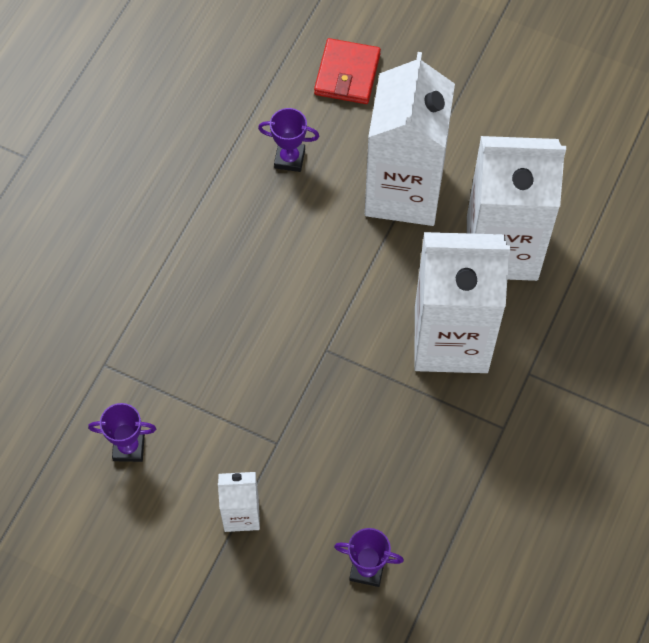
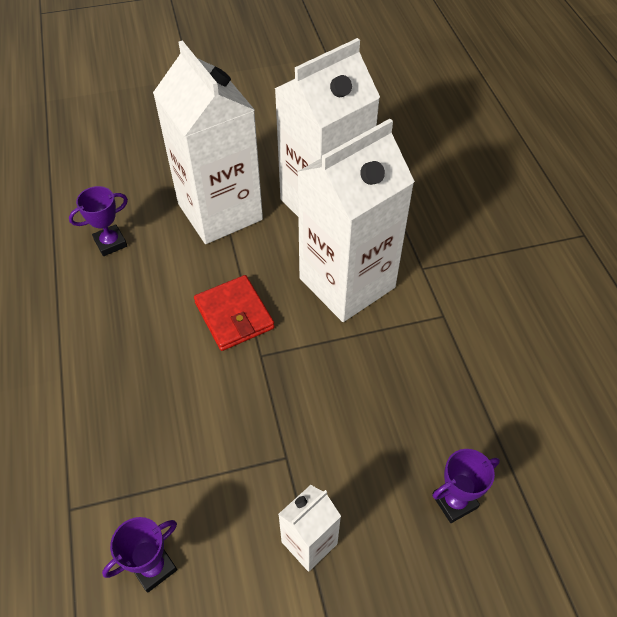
camera: 40 degrees left, 10 degrees down
(347, 74) = (109, 166): red wallet -> red wallet (234, 315)

